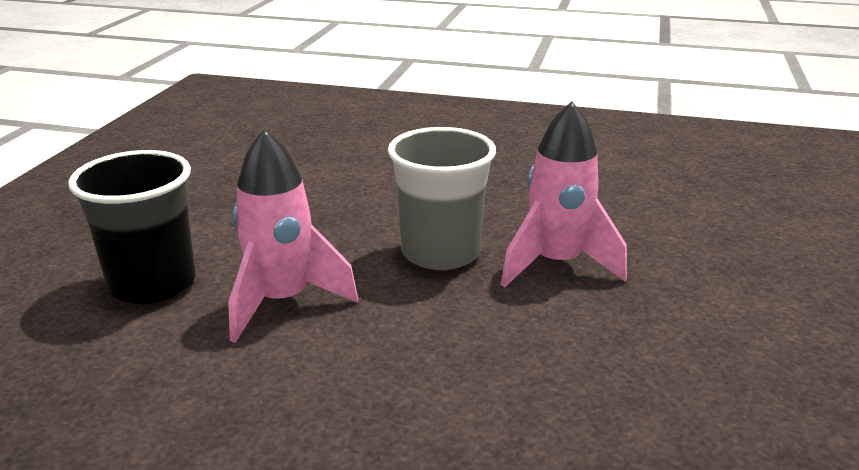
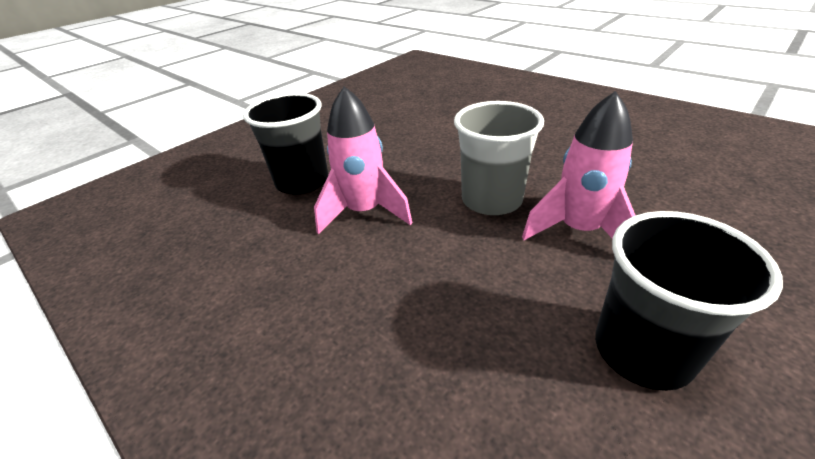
camera: 30 degrees right, 10 degrees up
(675, 357) = (642, 351): none -> black cup

